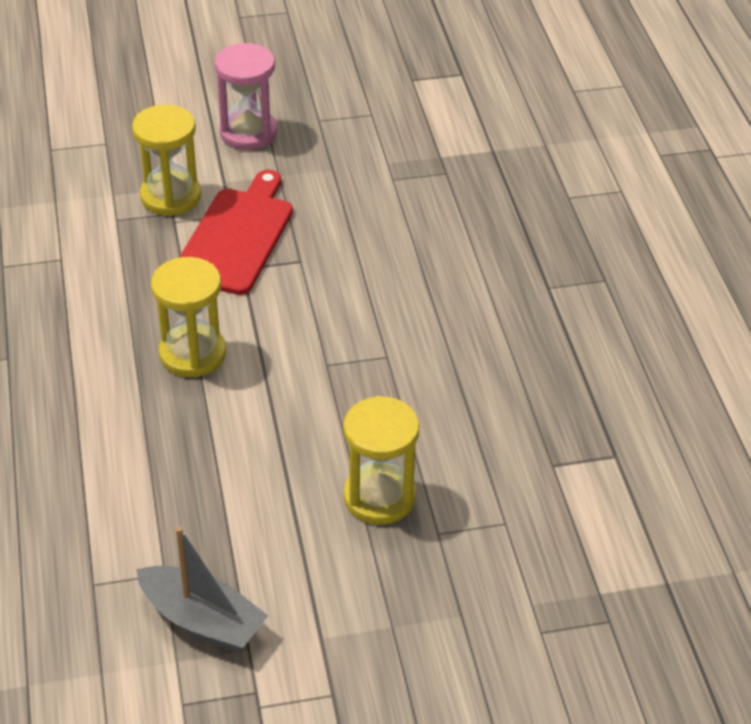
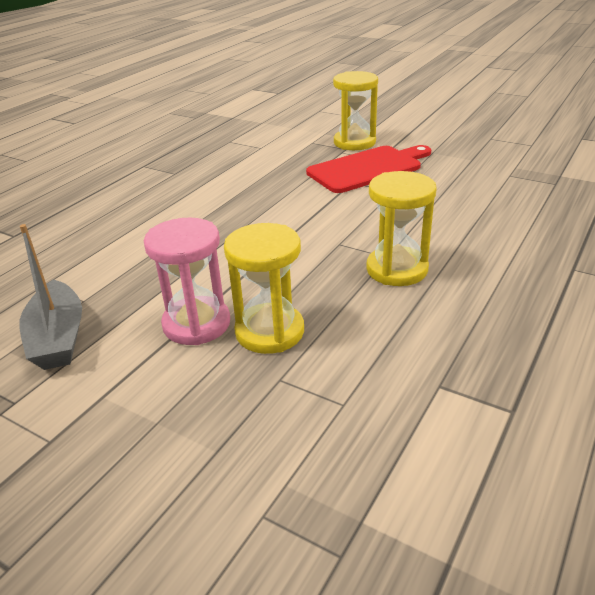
camera: 45 degrees right, 10 degrees down
(193, 354) = (266, 207): yellow hourglass -> yellow hourglass (397, 269)
(248, 133) = (437, 132): pink hourglass -> pink hourglass (196, 324)

